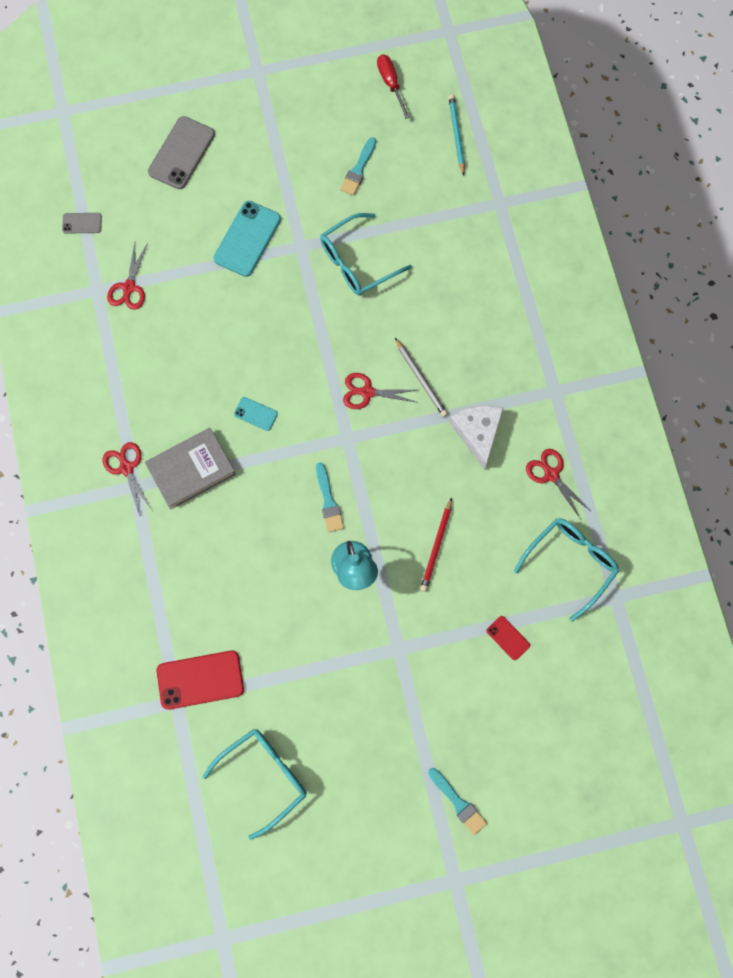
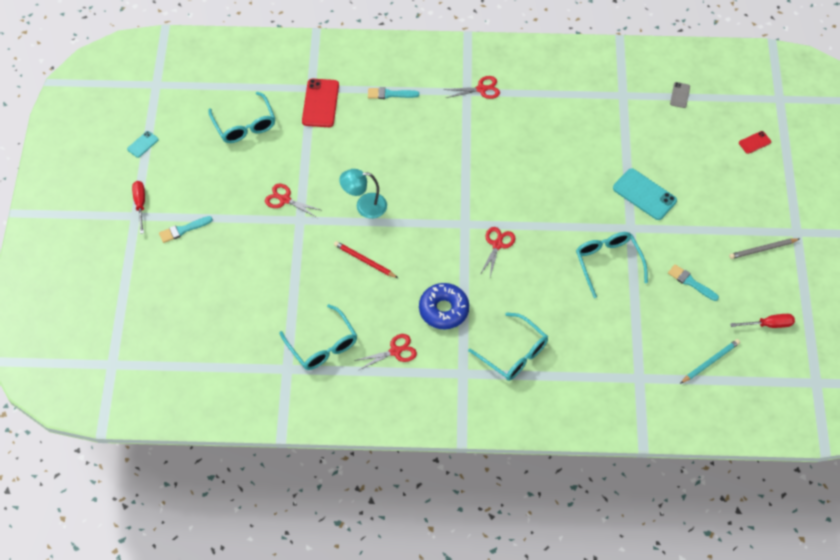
camera: 105 degrees right, 15 degrees down
(129, 287) = (620, 114): red scissors -> red scissors (285, 199)
(181, 153) = (728, 166): grey phone -> none
(191, 470) = (469, 125): grey book -> none
(256, 414) = (500, 171): turquoise phone -> turquoise phone (143, 144)
(328, 501) = (420, 201): turquoise brush -> turquoise brush (390, 94)
(421, 379) = (498, 282): grey pencil -> grey pencil (763, 249)
(435, 880) = (140, 204): none -> red screwdriver
(456, 135) = (710, 362): turquoise pencil -> turquoise pencil turned 45 degrees counterclockwise
(477, 433) = (443, 310): white cheese -> blue donut
(508, 638) = (282, 289): red phone -> red phone (754, 142)
(511, 340) = (514, 354): none -> turquoise glasses

